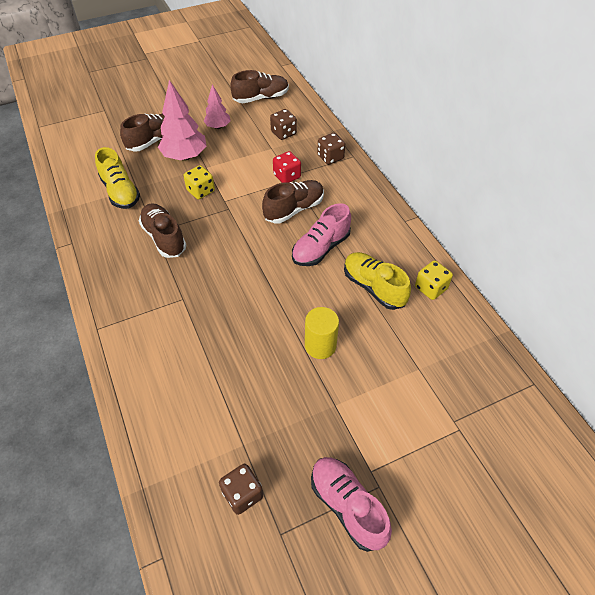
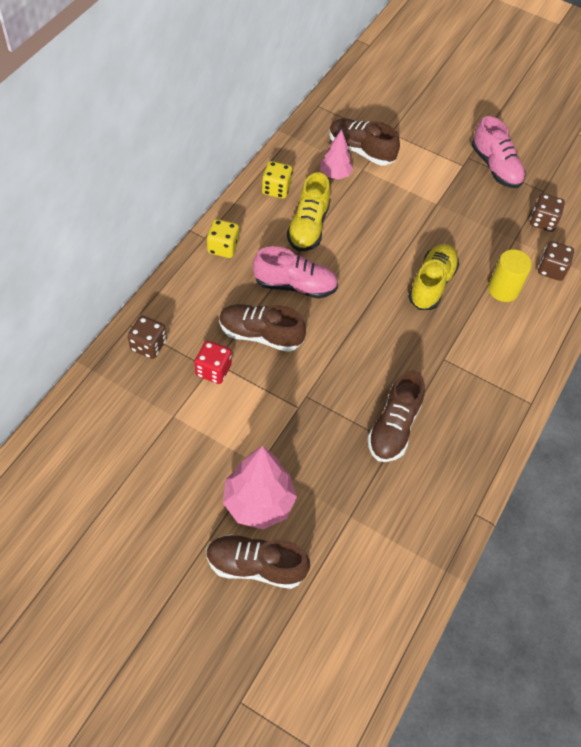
camera: 130 degrees left, 5 degrees up
(120, 192) = (371, 528): yellow shoe -> yellow shoe (431, 284)
(201, 191) = (302, 441): yellow dice -> yellow dice (223, 247)
(218, 127) = (173, 506): pink tree -> pink tree (335, 174)
(261, 98) = (70, 495): brown shoe -> brown shoe (361, 150)
(283, 133) = (134, 419): brown dice -> brown dice (551, 269)
(320, 345) = (397, 235): yellow cylinder -> yellow cylinder (503, 289)
(347, 506) = (495, 167): pink shoe -> pink shoe turned 45 degrees counterclockwise

